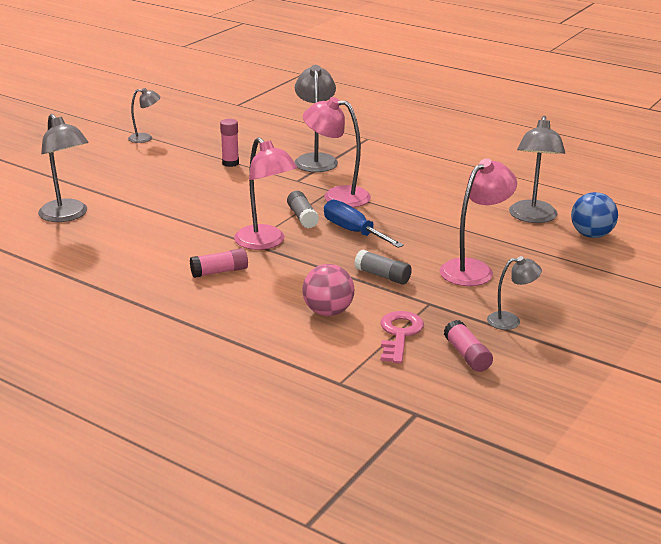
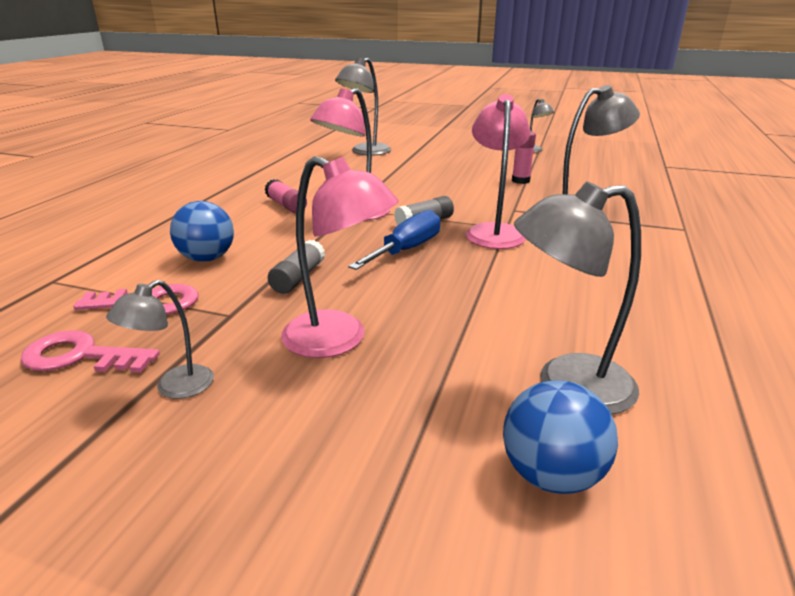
camera: 75 degrees right, 0 degrees up
(328, 312) = (207, 258): pink ball -> blue ball
(467, 355) = (81, 356): pink glue stick -> pink key
(510, 321) = (174, 388): grey lamp -> grey lamp turned 60 degrees clockwise

